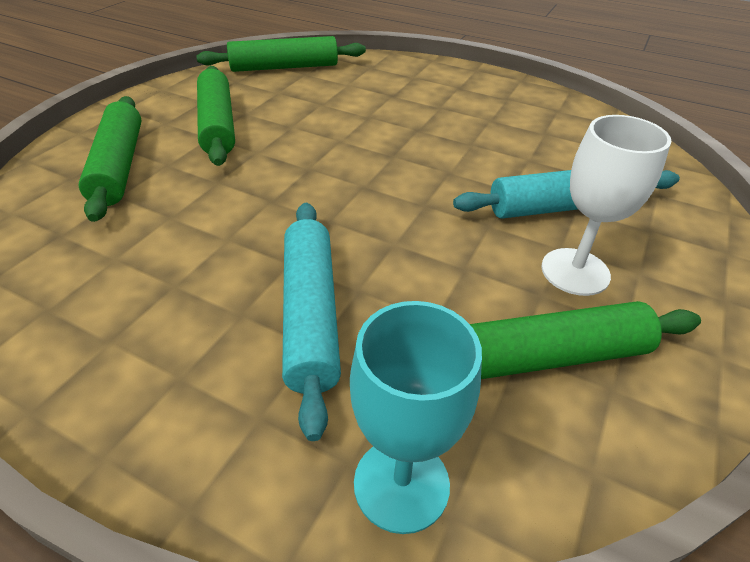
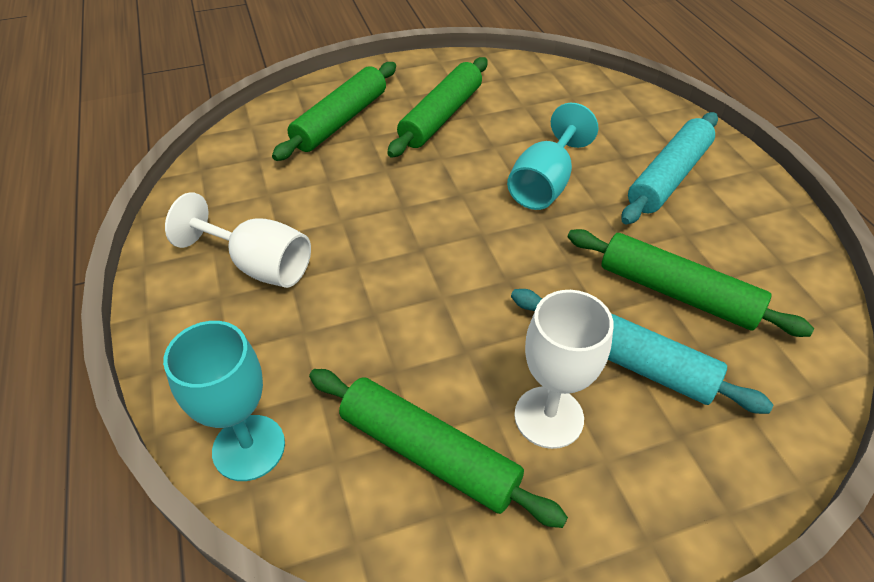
camera: 45 degrees right, 5 degrees up
(190, 323) = (259, 266): none -> white goblet
(284, 67) = (560, 80): green rolling pin -> green rolling pin (676, 292)
(310, 315) = (325, 309): turquoise rolling pin -> turquoise rolling pin (668, 177)
(364, 133) = (544, 184): none -> turquoise goblet

